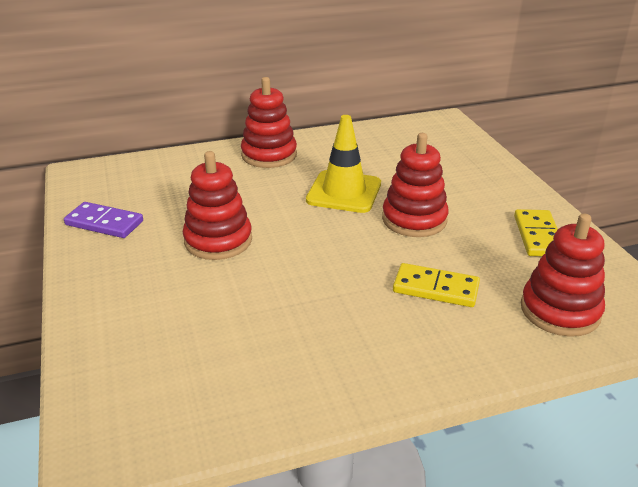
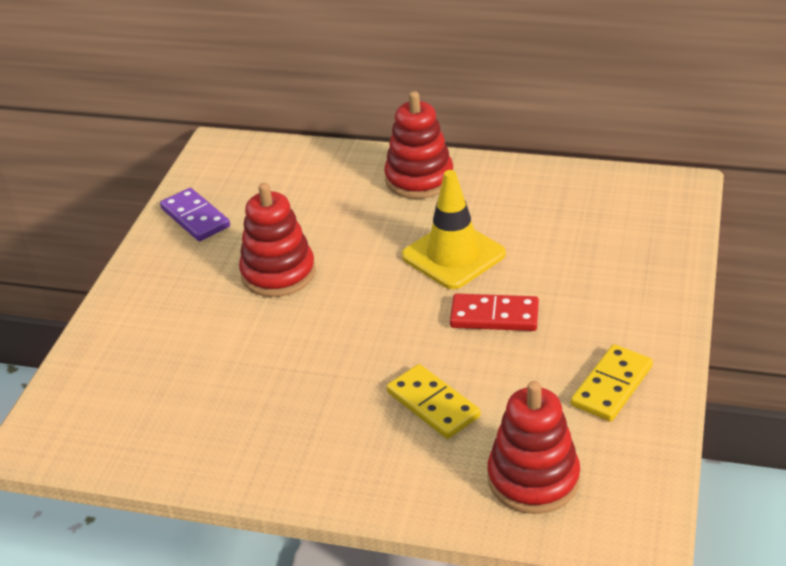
camera: 35 degrees right, 5 degrees up
(414, 219) = (494, 316): red stacking toy -> red domino

